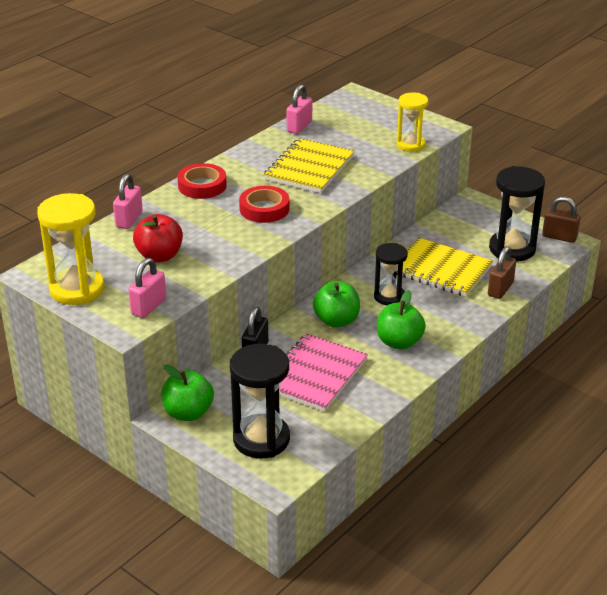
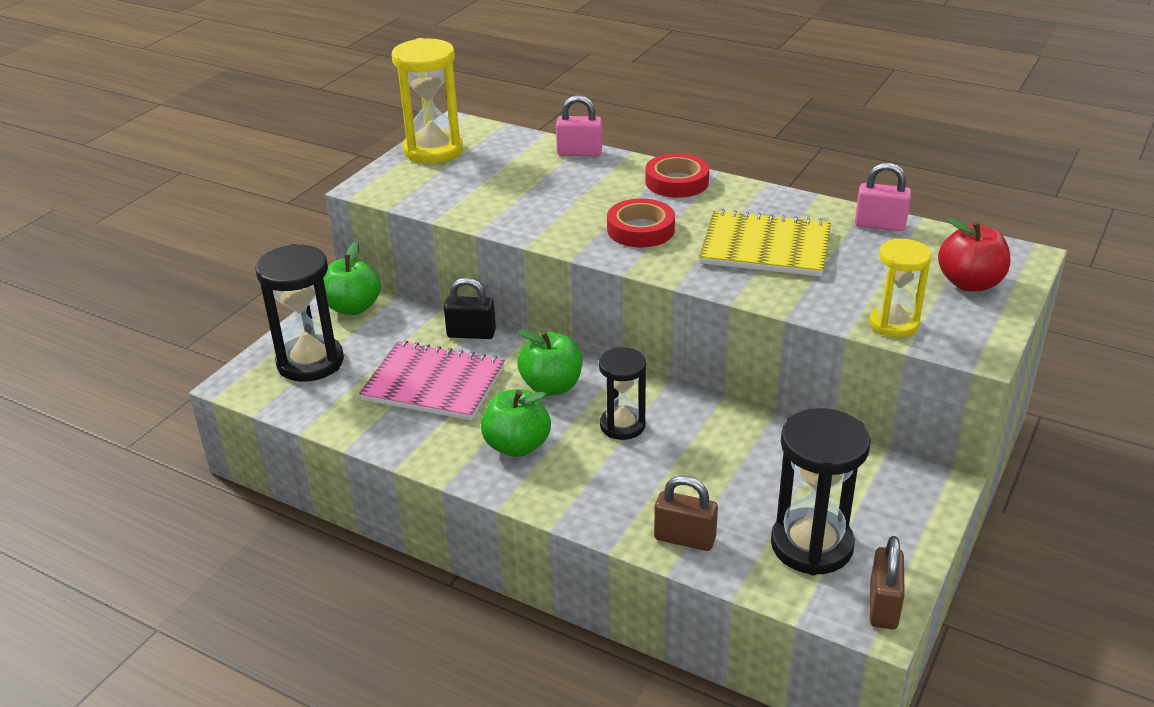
camera: 80 degrees right, 0 degrees up
(149, 307) = (407, 192): pink padlock -> none
(159, 256) = (509, 182): red apple -> red apple (969, 283)
(441, 270) = (712, 469): yellow notebook -> none

